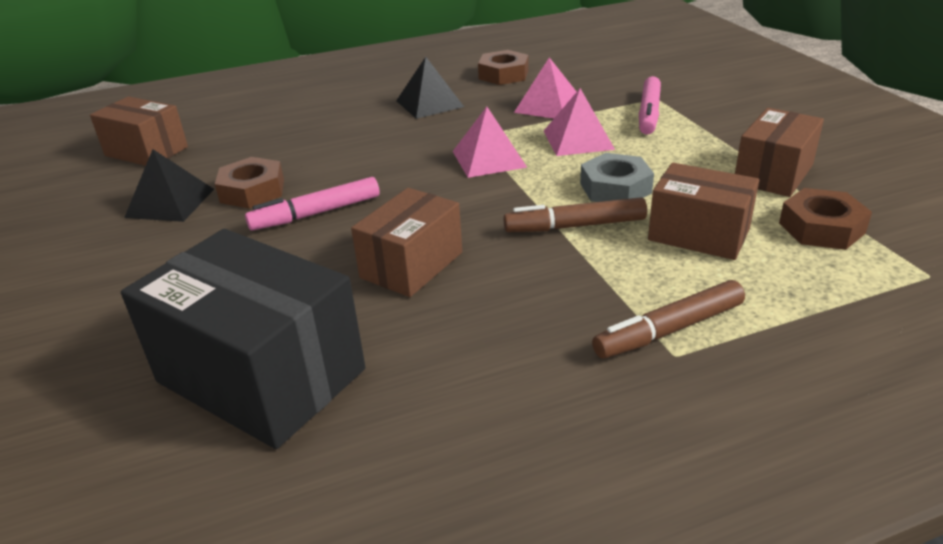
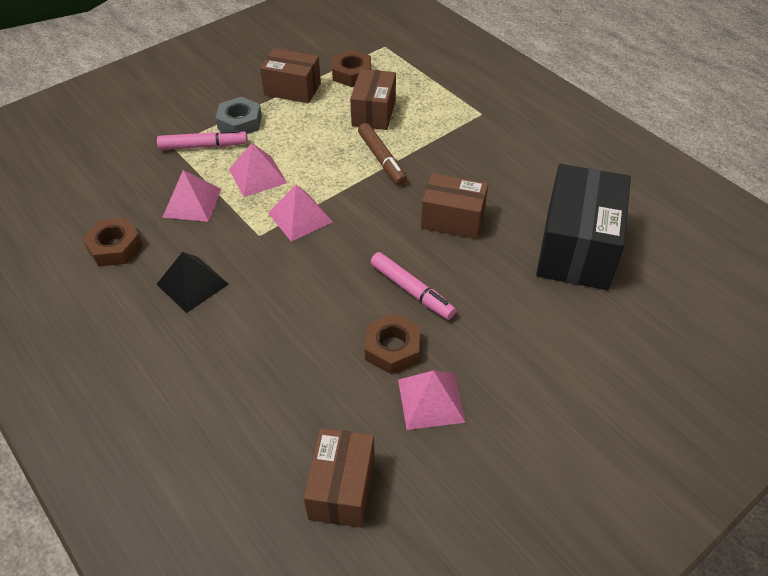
camera: 110 degrees left, 15 degrees up
(170, 203) = (431, 400): black pyramid -> pink pyramid
(615, 188) = (328, 149): grey nut -> grey nut (240, 122)
(669, 330) = (464, 116): brown marker -> none

